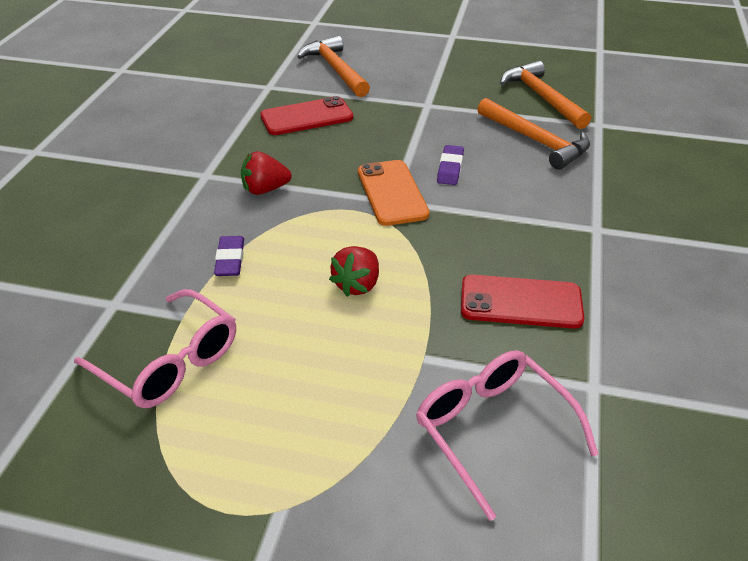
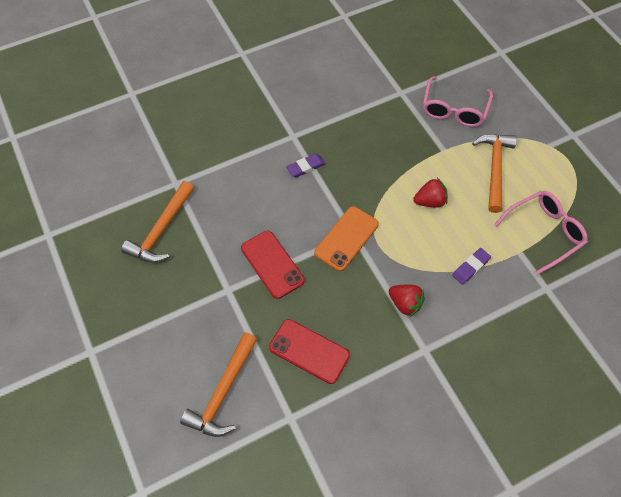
camera: 130 degrees left, 20 degrees up
(169, 362) = (544, 232): pink glasses -> pink glasses turned 60 degrees clockwise
(450, 168) = (295, 227): purple eraser -> purple eraser (306, 167)
(521, 302) = (377, 137): red phone -> red phone (272, 264)
(536, 141) = (225, 203): orange hammer -> orange hammer (494, 169)

